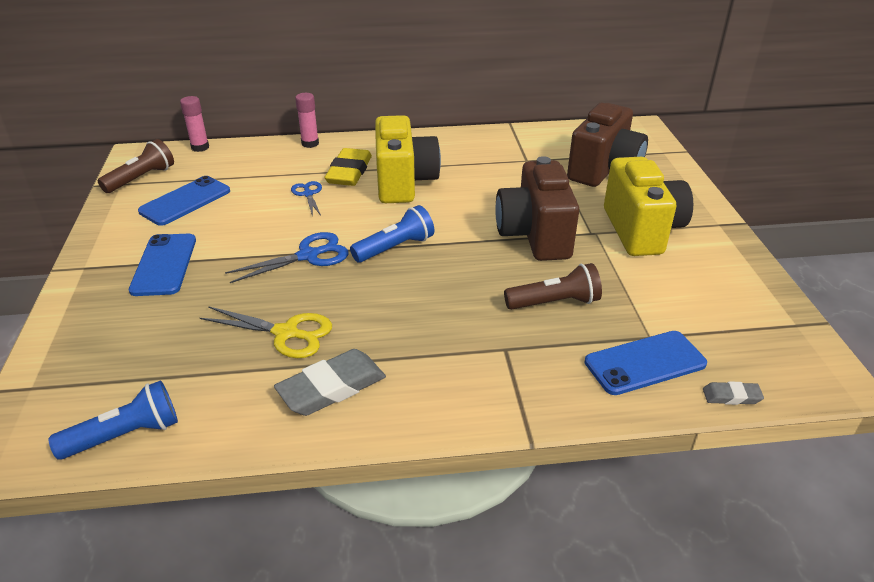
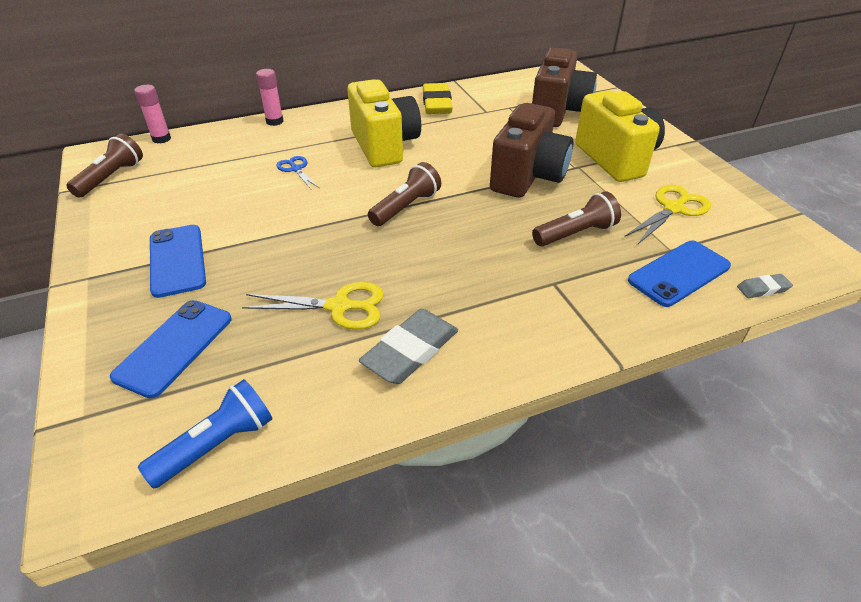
camera: 15 degrees left, 5 degrees up
(185, 201) = (170, 193): blue phone -> blue phone (174, 347)
(308, 256) = (325, 228): blue scissors -> none
(349, 172) = (326, 143): yellow eraser -> yellow eraser (437, 103)
(395, 248) = (406, 207): blue flashlight -> brown flashlight
(534, 236) = (527, 177): brown camera -> brown camera turned 135 degrees counterclockwise
(677, 294) = (673, 209): none -> yellow scissors

